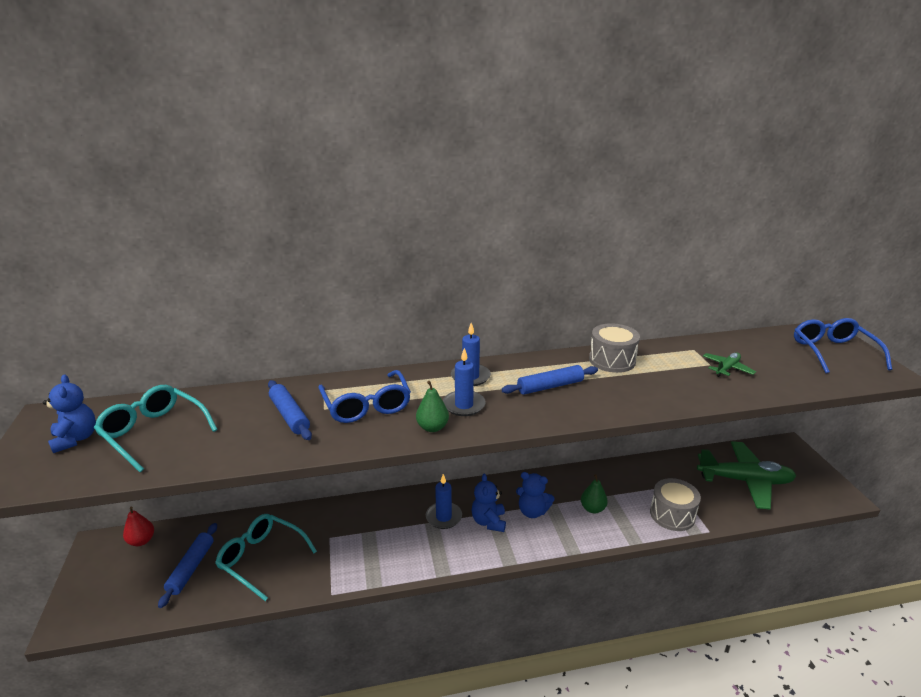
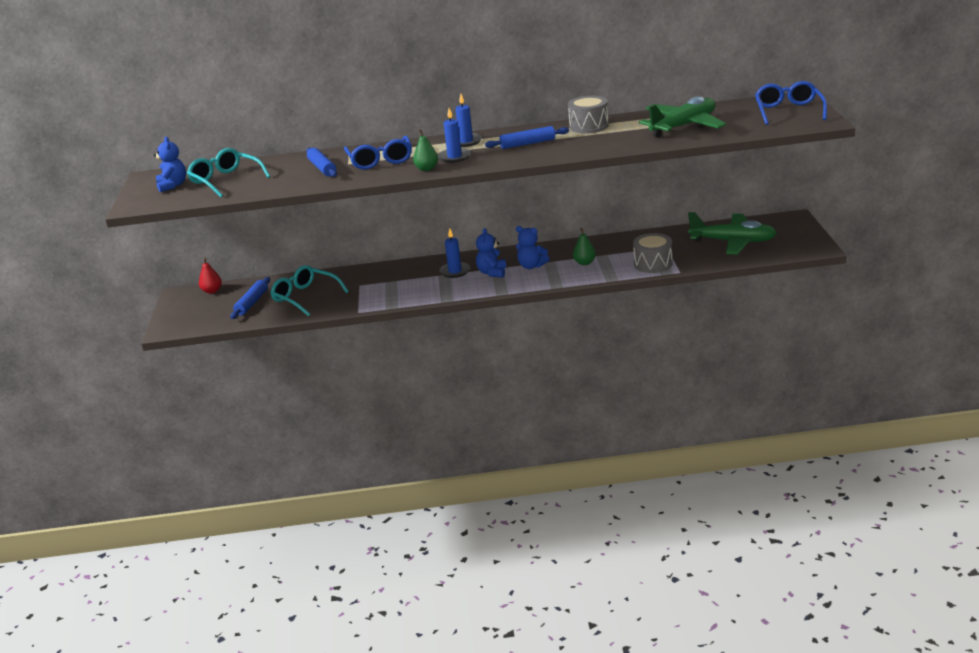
camera: 10 degrees right, 0 degrees up
(727, 368) = (683, 126): green plane -> green plane, size x2.19

